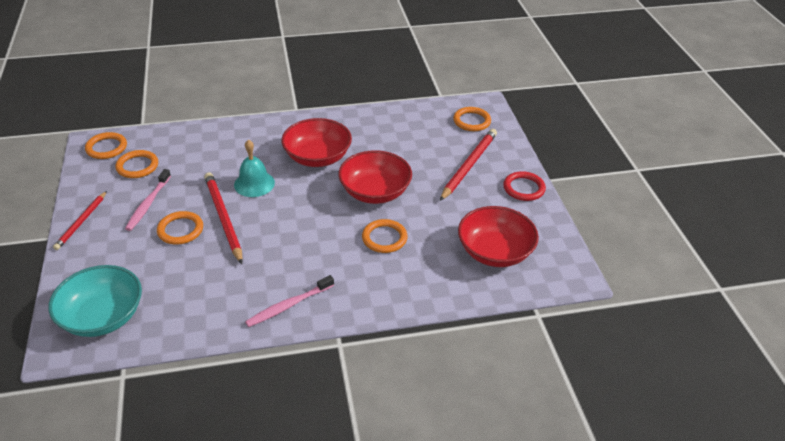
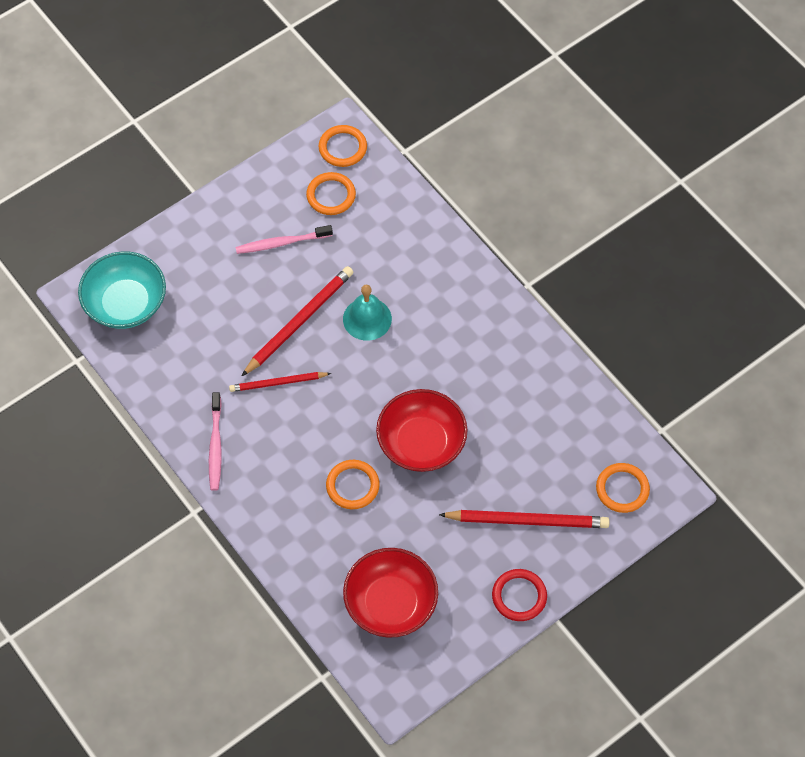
camera: 65 degrees right, 20 degrees up
(81, 222) = (226, 204): red pencil -> red pencil (278, 383)
(180, 230) = (262, 294): orange ring -> none
(289, 305) = (215, 445): pink toothbrush -> pink toothbrush turned 120 degrees counterclockwise
(317, 157) = (447, 355): red bowl -> none

